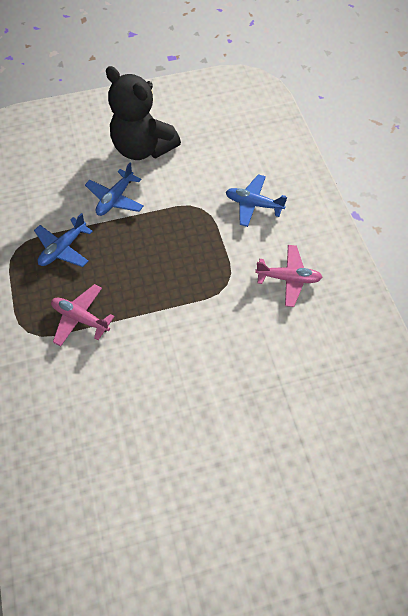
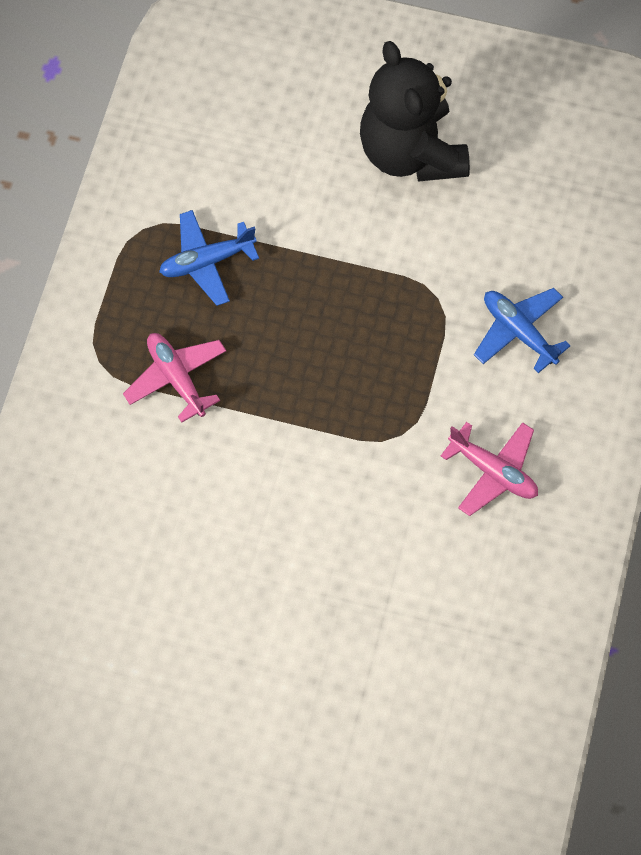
camera: 30 degrees right, 5 degrees up
(115, 199) = (322, 219): blue plane -> none

